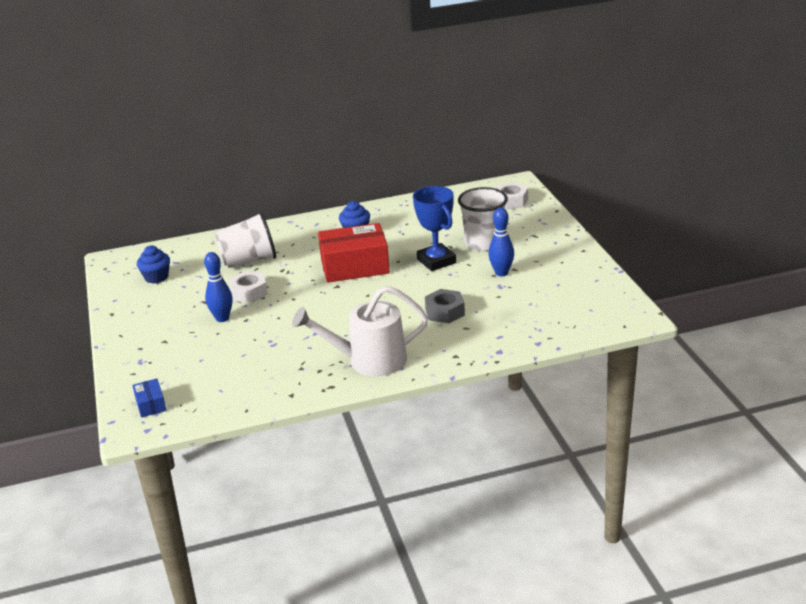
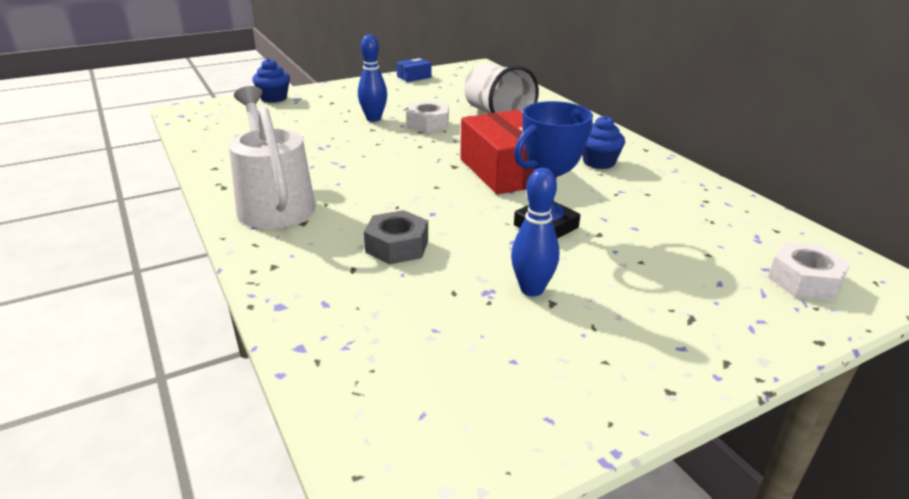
camera: 75 degrees right, 0 degrees up
(151, 404) = (221, 111): blue box -> blue box (414, 77)
(156, 277) = (449, 85): blue cupcake -> blue cupcake (274, 98)
(483, 243) = (626, 263): white cup -> none

